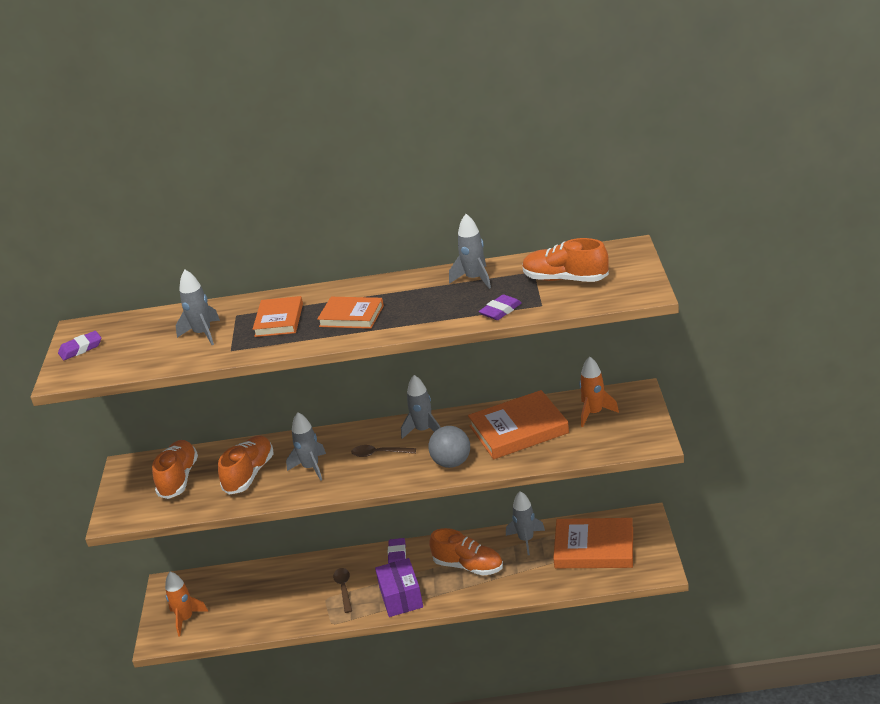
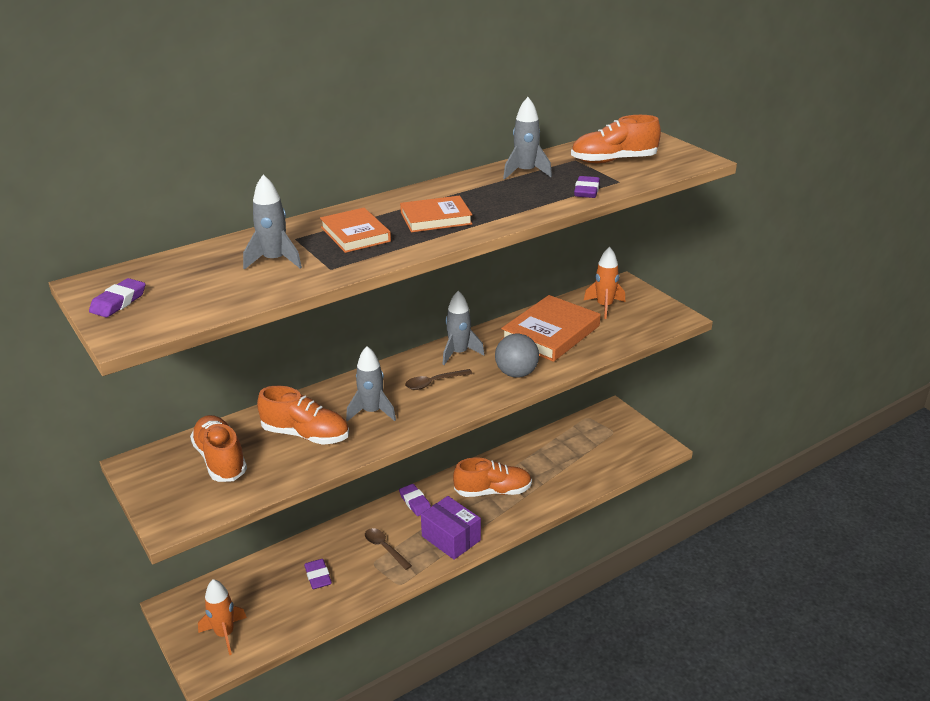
camera: 35 degrees left, 0 degrees up
(249, 474) = (306, 435): orange shoe -> orange shoe turned 120 degrees clockwise
(278, 596) = (318, 576): none -> purple eraser
(526, 540) = (527, 454): grey rocket -> none
(594, 548) = (592, 445): orange book -> none

